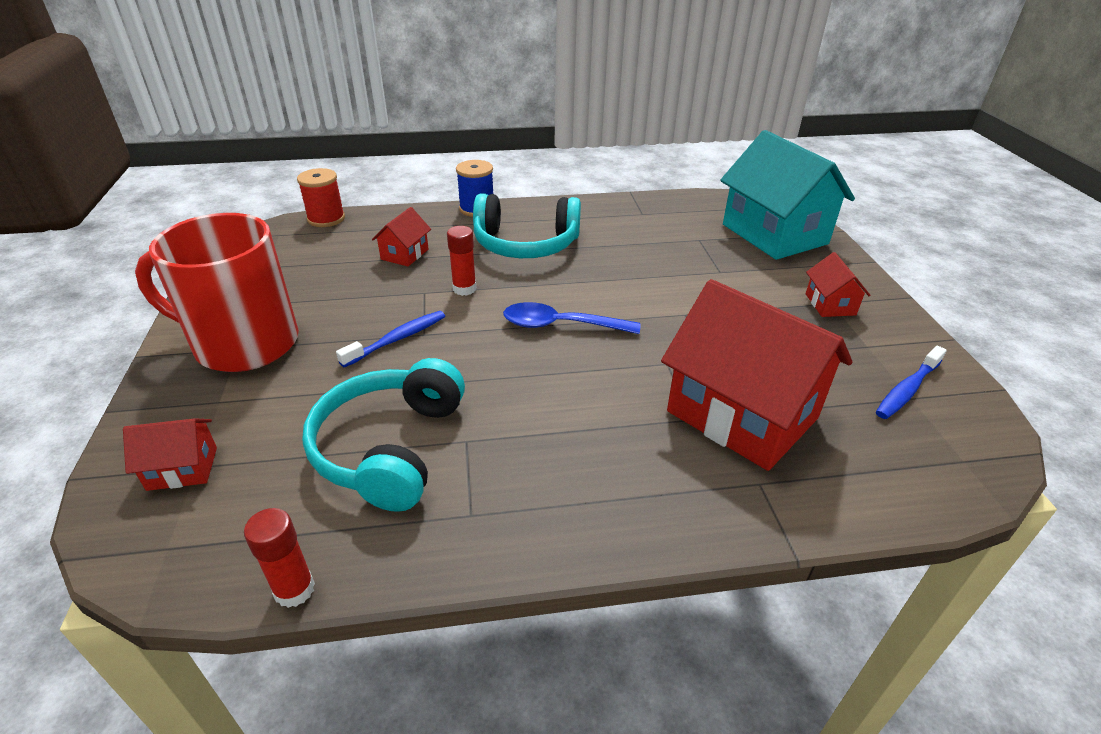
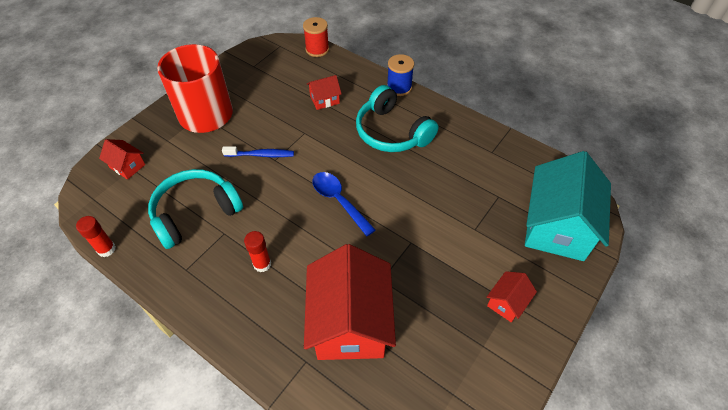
camera: 45 degrees right, 15 degrees up
(464, 289) = (324, 143): red glue stick -> red glue stick (262, 264)
(907, 390) = (459, 388): blue toothbrush -> none

